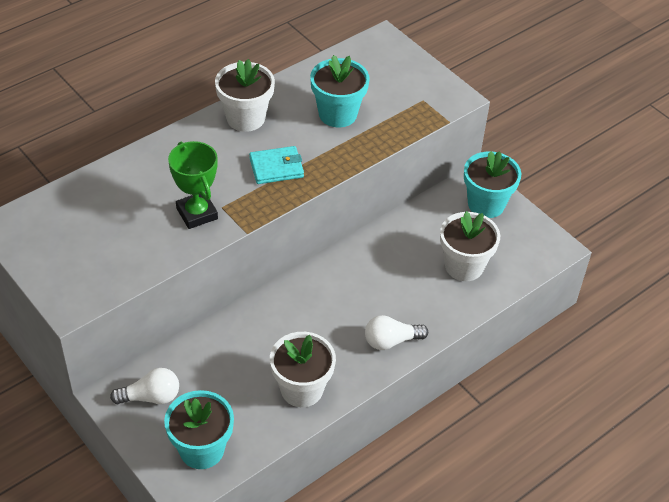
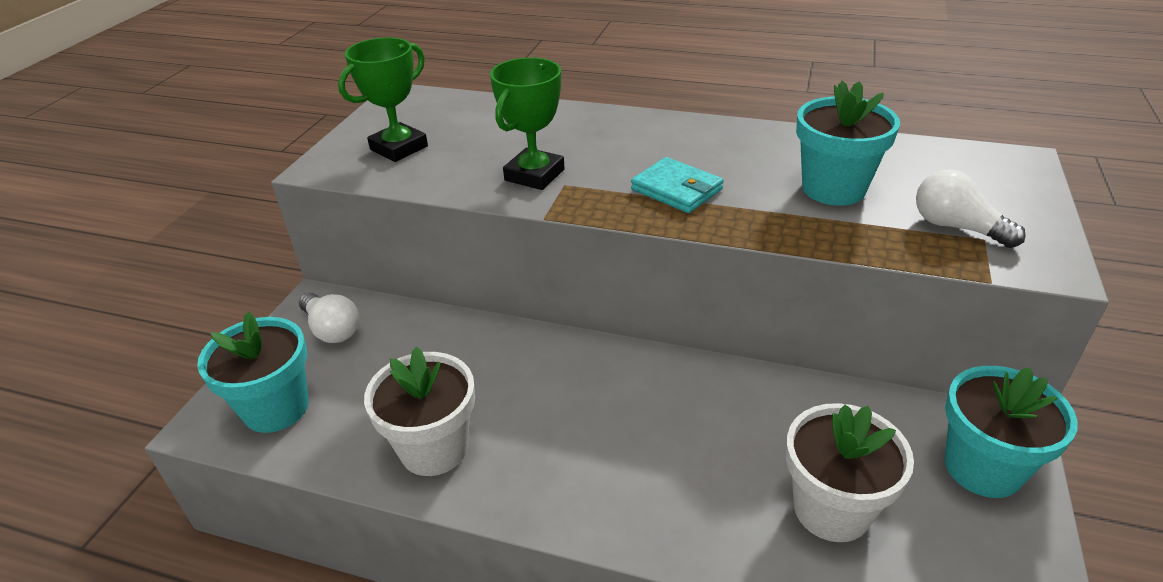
camera: 60 degrees right, 10 degrees down
(89, 258) = (399, 148): none -> green trophy
(245, 118) = (722, 138): white flower pot -> none
(391, 341) = (598, 499): white light bulb -> white light bulb (956, 227)

